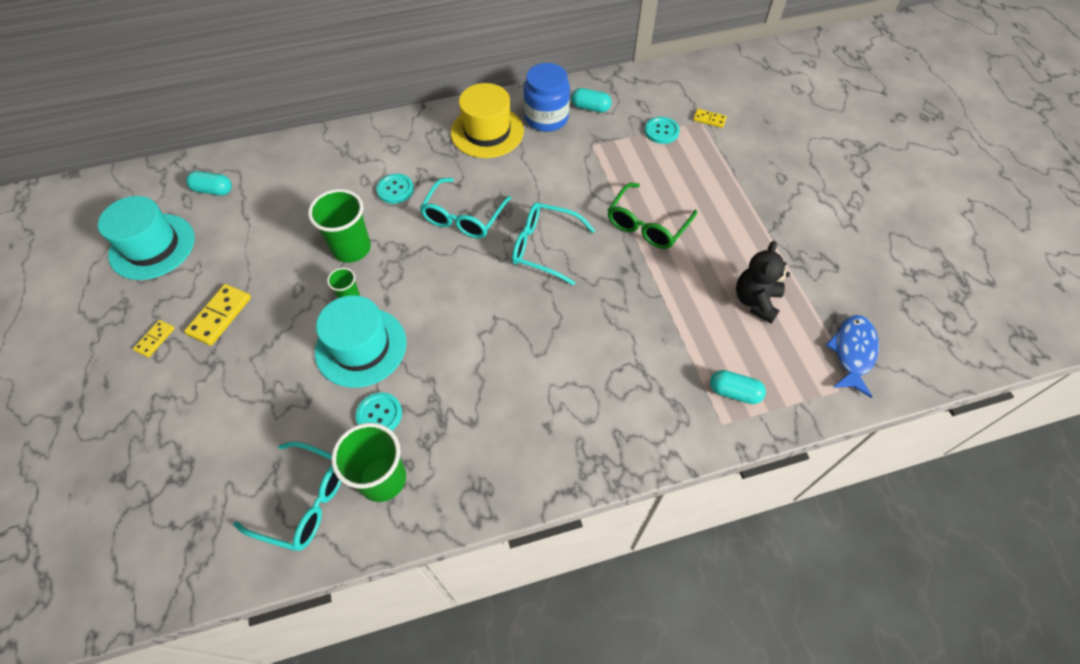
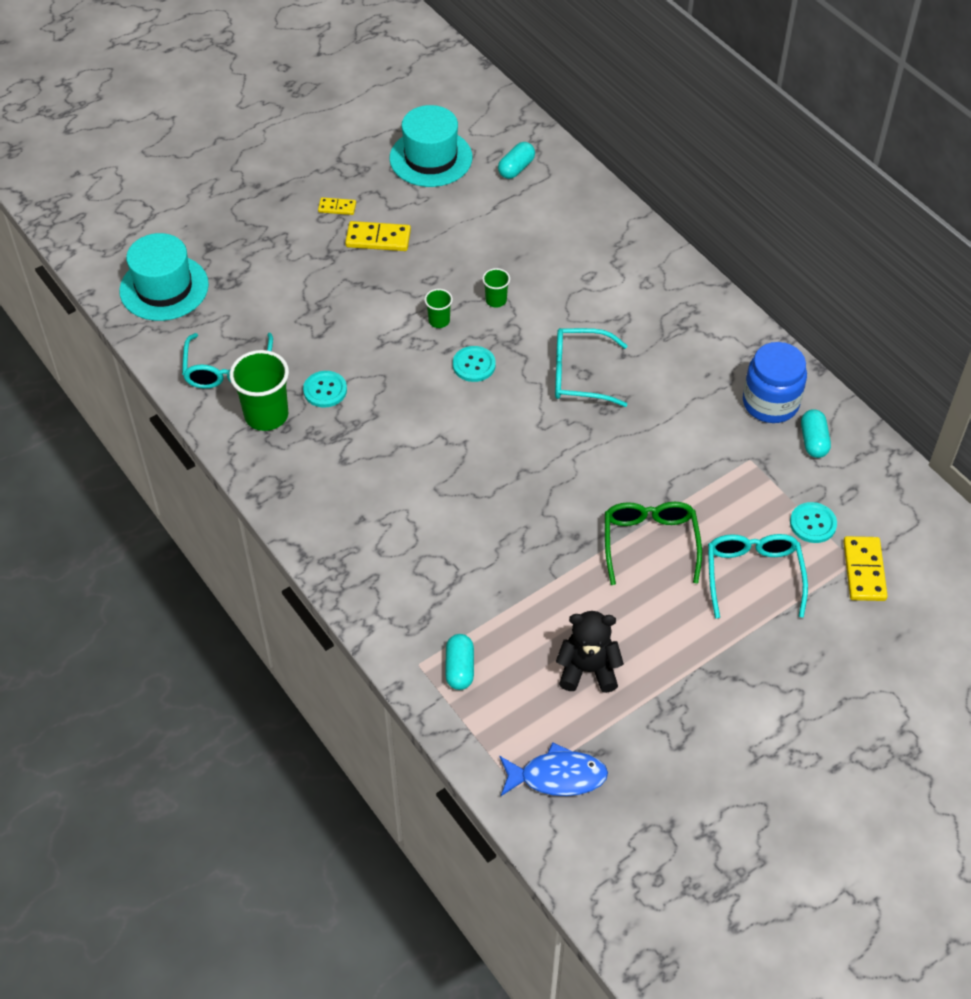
camera: 70 degrees right, 5 degrees down
(213, 190) = (516, 168): turquoise capsule -> turquoise capsule turned 45 degrees clockwise
(351, 248) = (496, 300): green cup -> green cup, size x0.51
(361, 347) = (388, 351): turquoise hat -> turquoise hat (164, 288)
(395, 189) = (588, 305): turquoise button -> turquoise button (474, 365)
(487, 132) = (716, 355): yellow hat -> none
(544, 247) = (572, 456): turquoise glasses -> turquoise glasses (753, 575)
(647, 225) = (650, 542): green glasses -> green glasses turned 75 degrees clockwise
(709, 119) = (864, 570): yellow domino -> yellow domino, size x1.70

